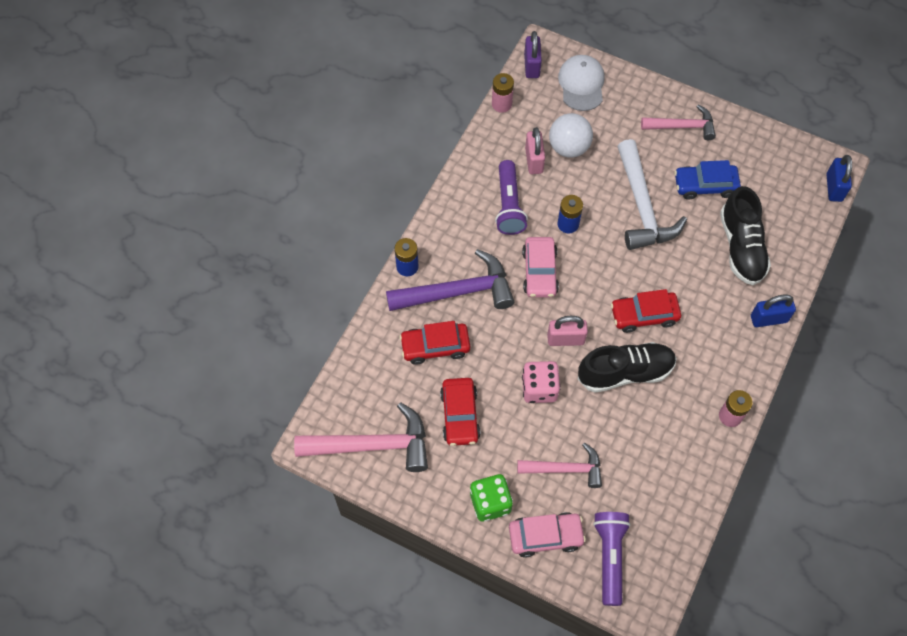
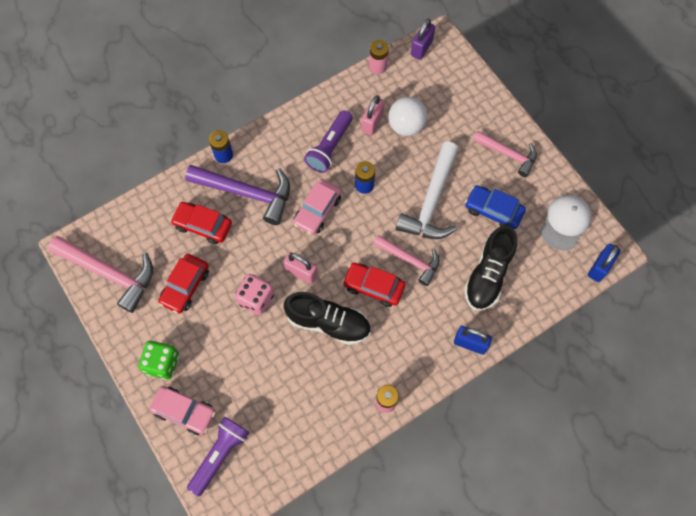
camera: 30 degrees right, 5 degrees up
(565, 469) = (233, 370): pink hammer -> pink hammer (410, 260)
(581, 84) = (450, 81): white cap -> white cap (565, 222)

